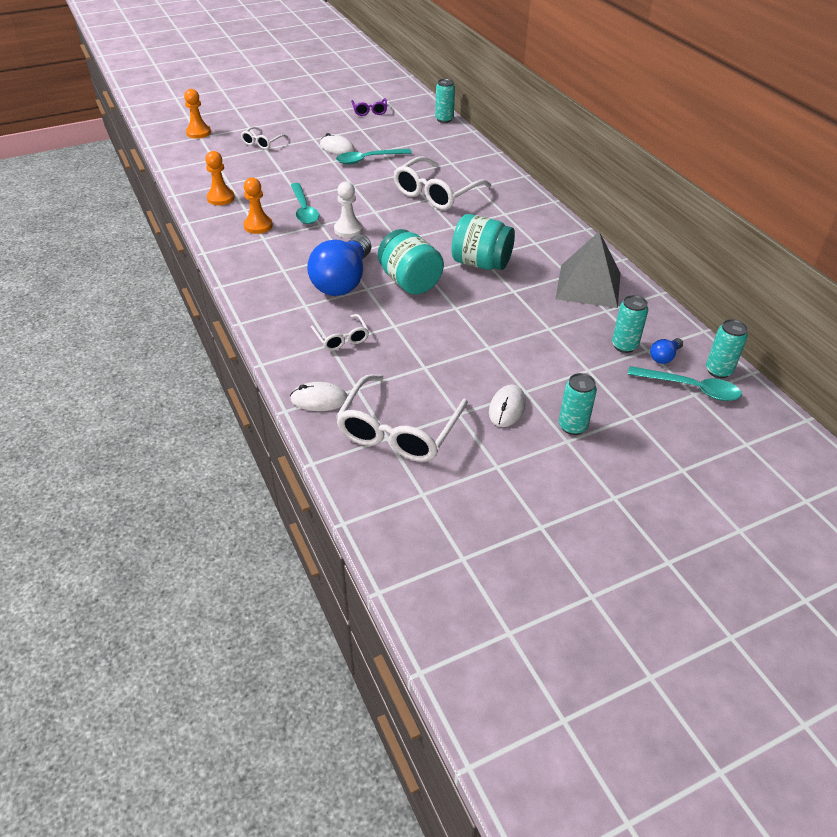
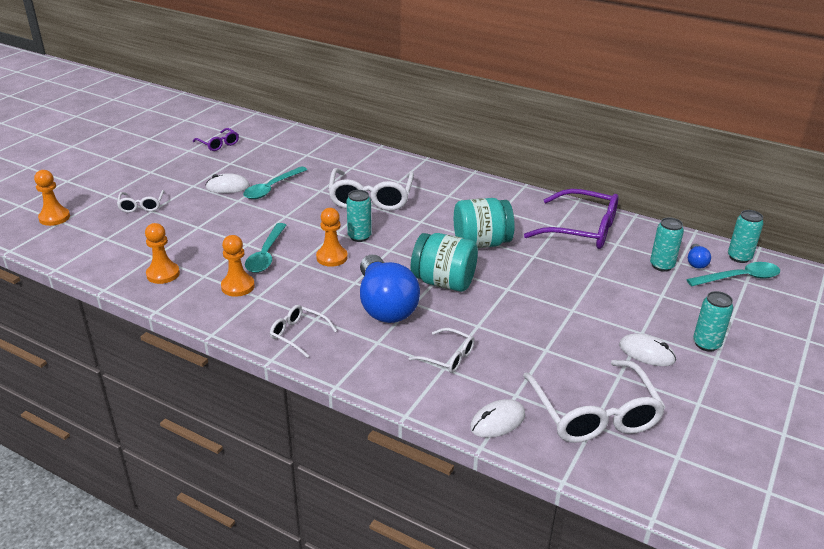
camera: 35 degrees left, 10 degrees down
(258, 276) = (298, 334): none -> white glasses
(304, 210) = (266, 255): turquoise spoon -> turquoise spoon turned 60 degrees clockwise
(348, 230) = (332, 257): white pawn -> orange pawn
(444, 119) = (299, 132): turquoise can -> turquoise can (359, 237)
(507, 408) = (646, 353): white mouse -> white mouse turned 45 degrees counterclockwise
(588, 285) = (581, 230): grey pyramid -> purple glasses

